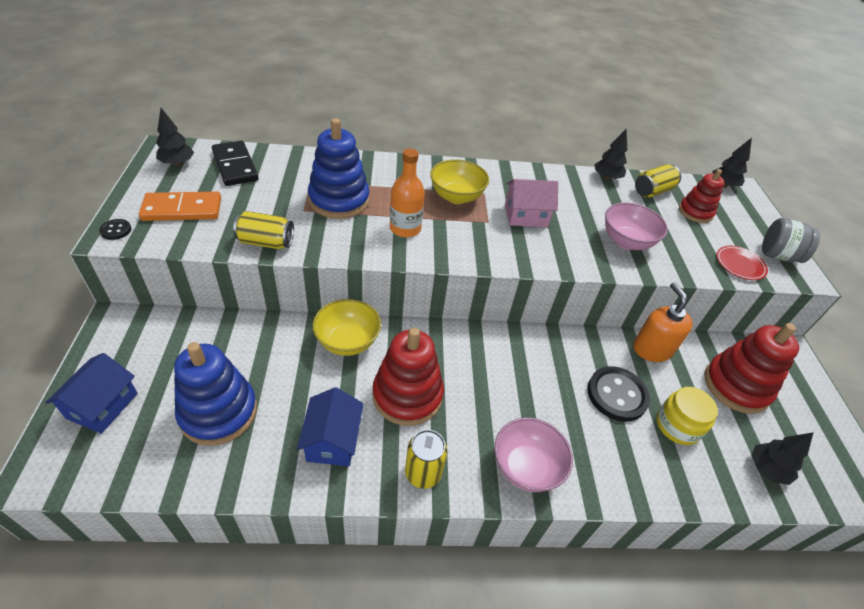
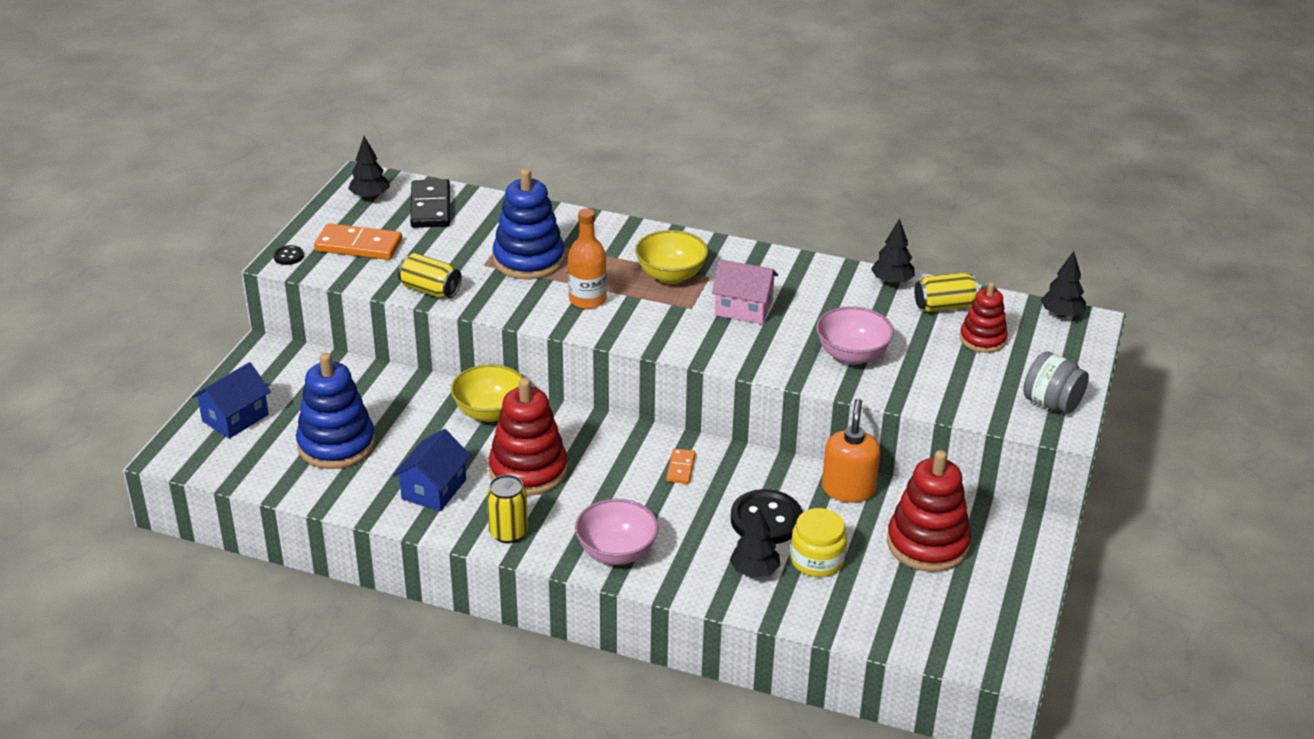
camera: 25 degrees right, 10 degrees down
(525, 360) = (680, 468): none -> orange domino
(739, 265) = (983, 403): red plate -> none
(767, 469) = (892, 617): black tree -> black tree (754, 571)

